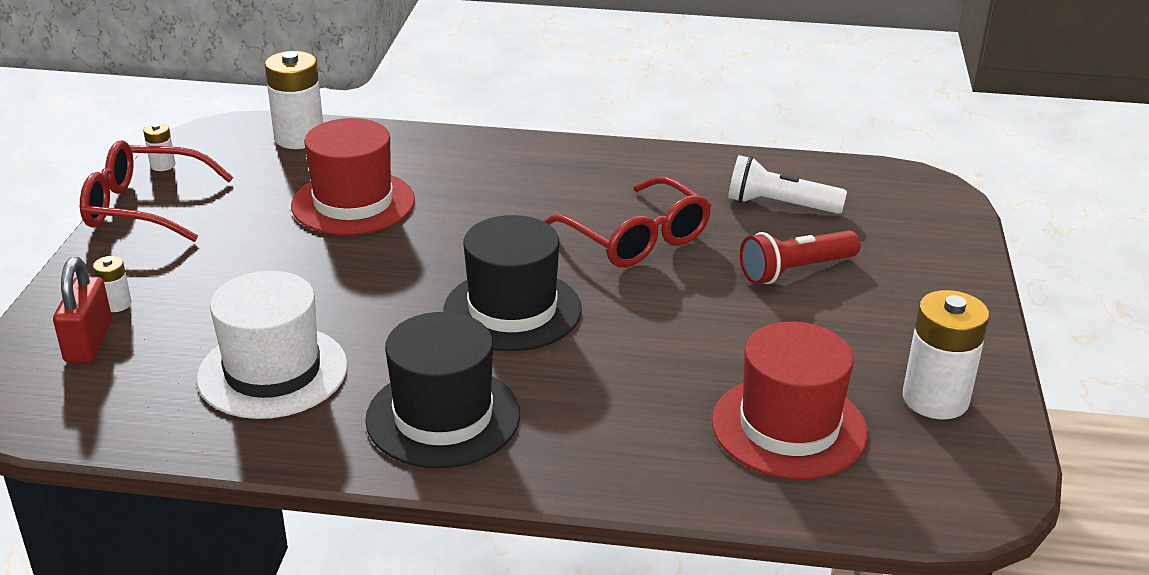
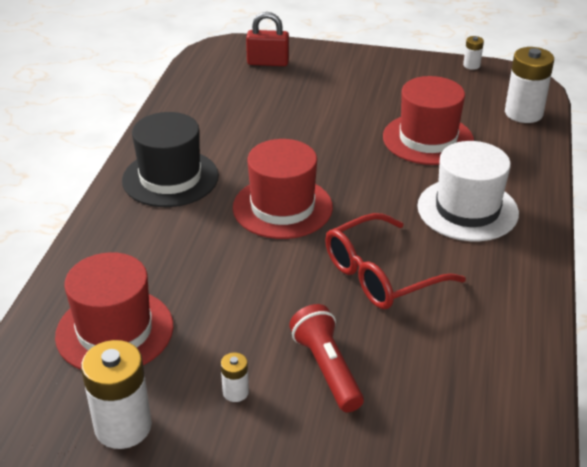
camera: 95 degrees right, 5 degrees up
(116, 304) = (305, 66): white battery -> white battery (235, 392)
(145, 207) = (415, 64): red glasses -> none
(273, 372) = (229, 119): white hat -> white hat (467, 209)
(512, 310) = (282, 207): black hat -> red hat
(779, 205) = (446, 376): white flashlight -> none

